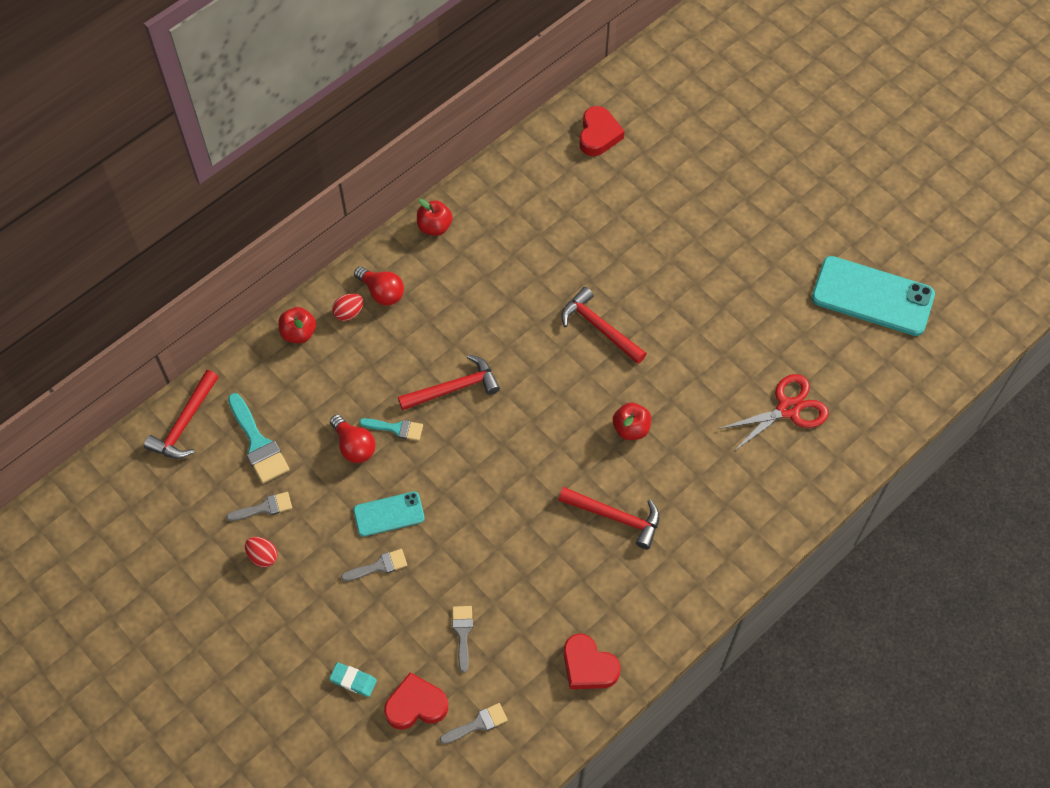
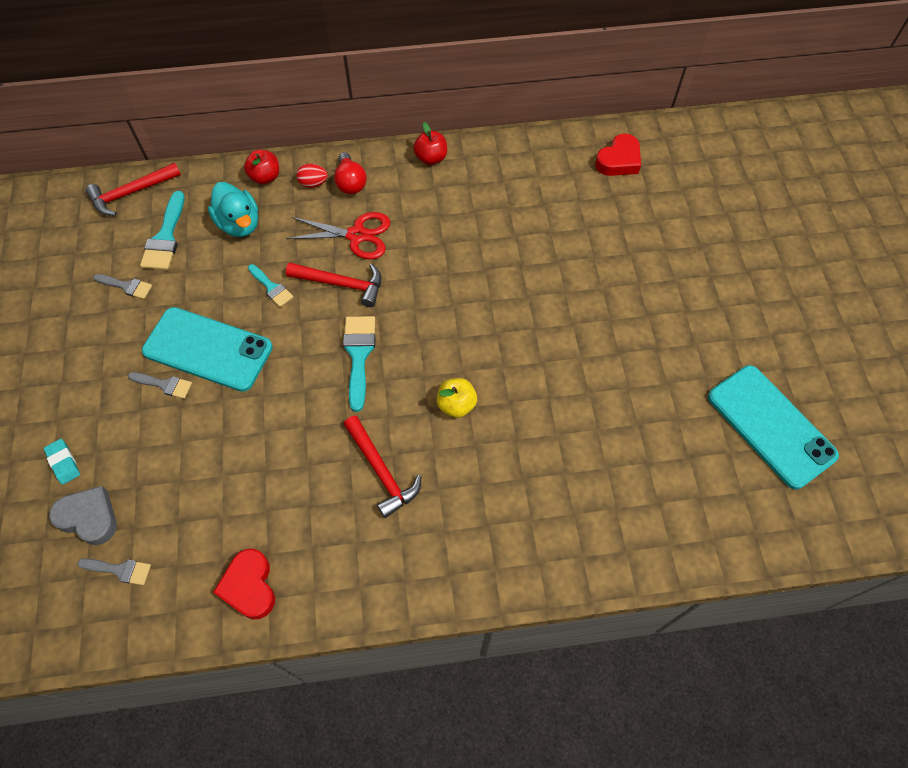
camera: 35 degrees right, 0 degrees up
(263, 556) = (92, 321): red egg -> none
(315, 390) = (239, 224): none -> turquoise duck
(354, 446) = (230, 281): red light bulb -> none
(389, 514) = (208, 349): turquoise phone -> turquoise phone, size x1.84
(416, 705) = (89, 517): red heart -> grey heart
(462, 633) = (176, 483): grey brush -> none
(520, 438) = (359, 355): none -> turquoise brush
(599, 328) = (497, 307): red hammer -> none
(631, 428) = (456, 405): red apple -> yellow apple
(788, 409) = (611, 477): red scissors -> red scissors (356, 235)

